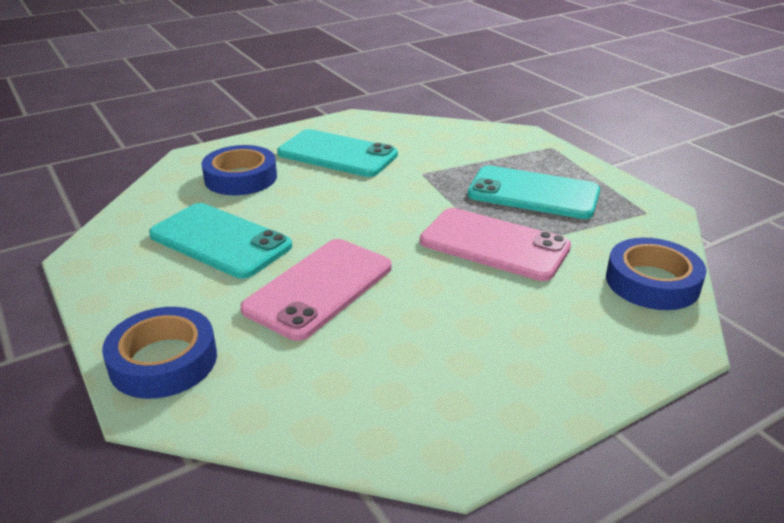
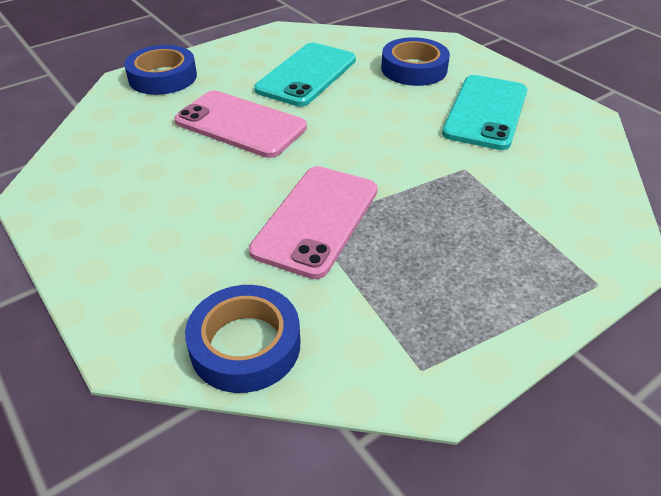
camera: 85 degrees right, 10 degrees up
(533, 193) = (442, 256): turquoise phone -> none

